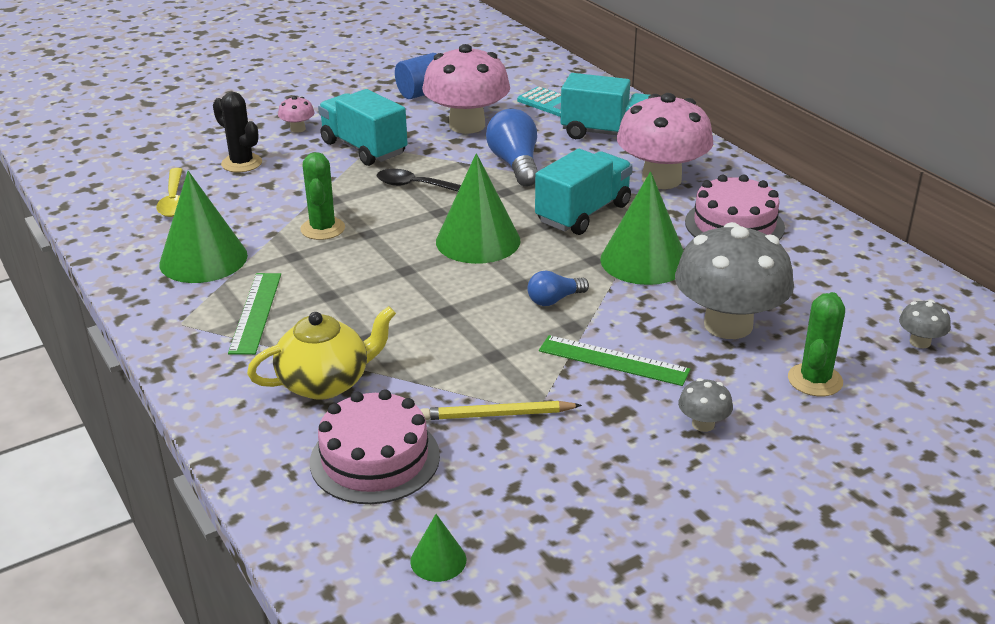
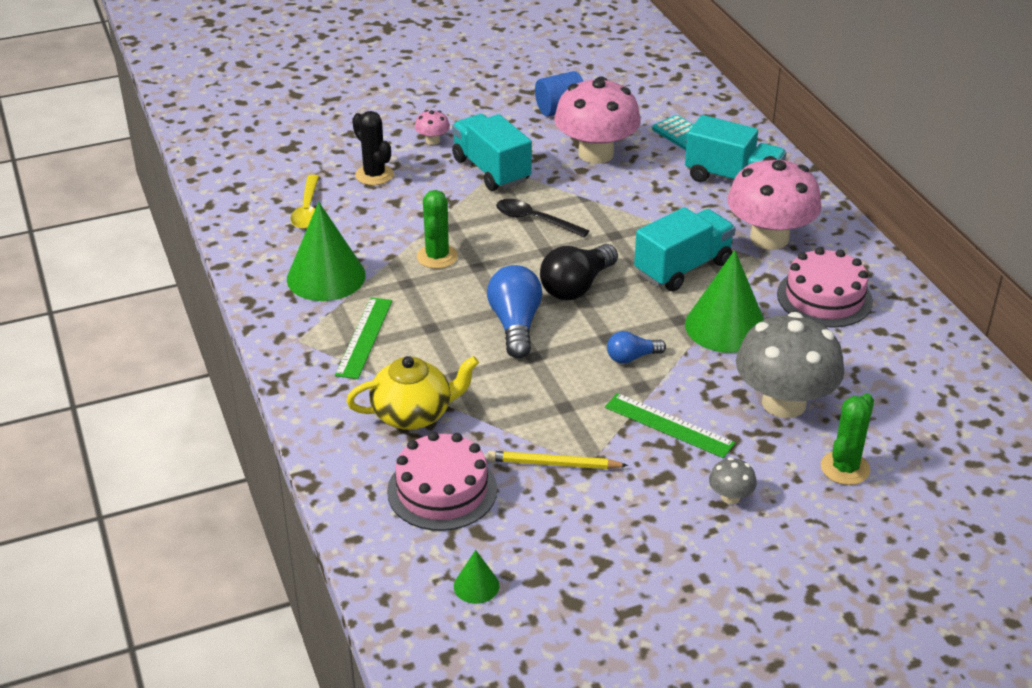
camera: 10 degrees right, 5 degrees up
(478, 241) = (576, 286): green cone -> black light bulb
(515, 164) = (632, 205): blue light bulb -> blue light bulb (515, 325)
(920, 342) = (957, 443): grey mushroom -> none

